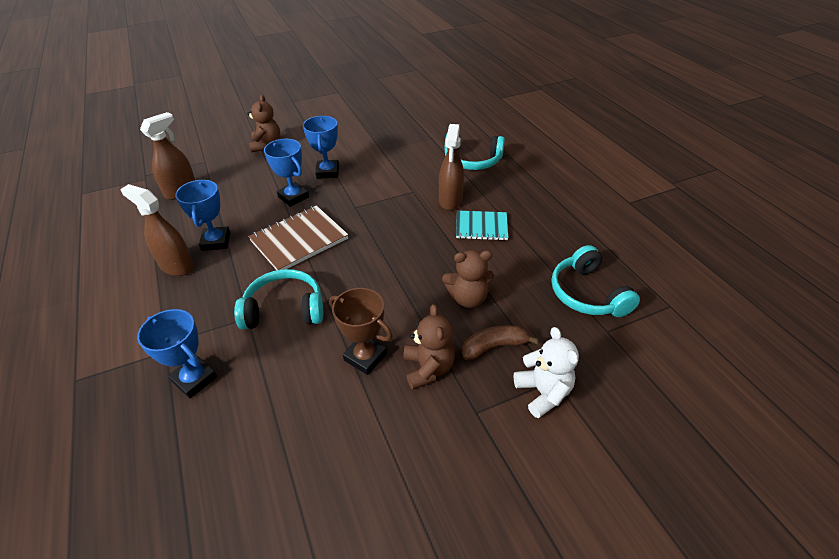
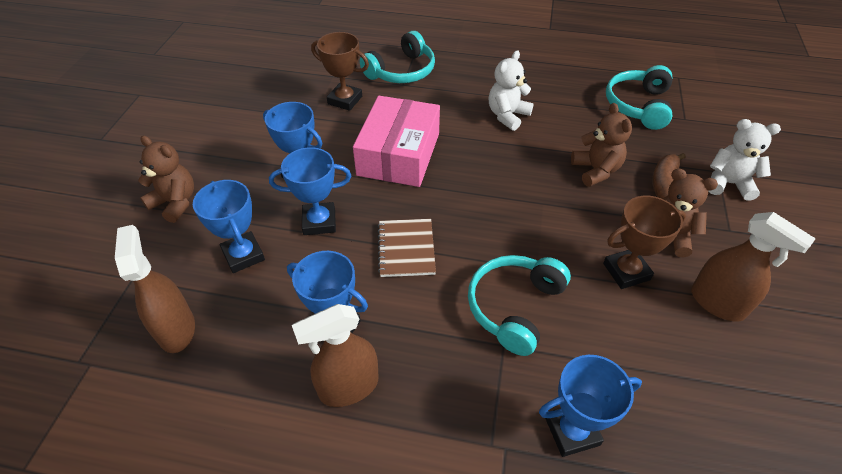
camera: 55 degrees left, 5 degrees up
(246, 185) = (243, 255): none -> blue trophy
(299, 240) = (406, 249): brown notebook -> brown notebook, size x0.66
(384, 198) = (398, 154): none -> pink box
(413, 154) = (345, 100): none -> brown trophy
(450, 200) = (450, 114): brown spray bottle -> brown spray bottle (717, 303)
(468, 298) = (596, 170): brown teddy bear -> brown teddy bear turned 45 degrees counterclockwise
(481, 227) = (507, 116): turquoise notebook -> white teddy bear
(587, 293) = (638, 106): turquoise headphones -> turquoise headphones turned 90 degrees clockwise

